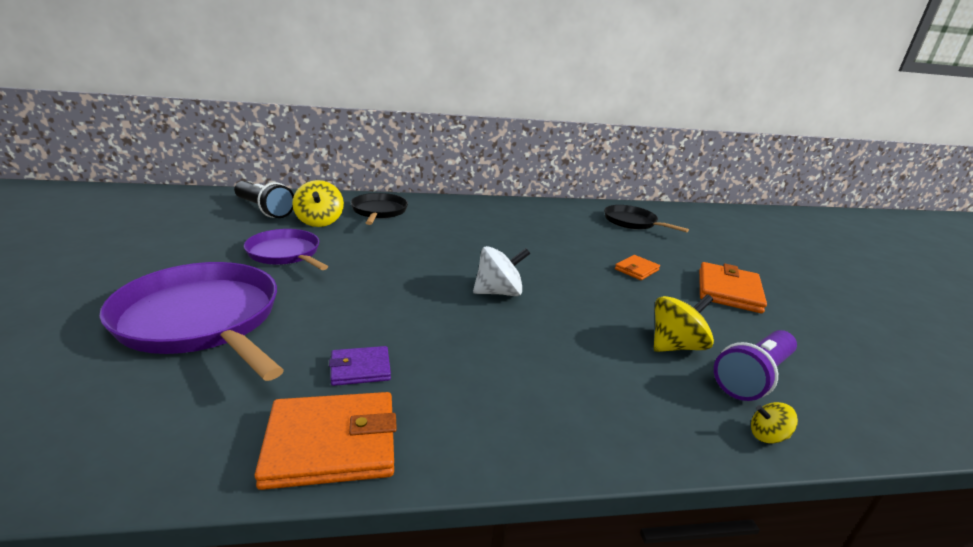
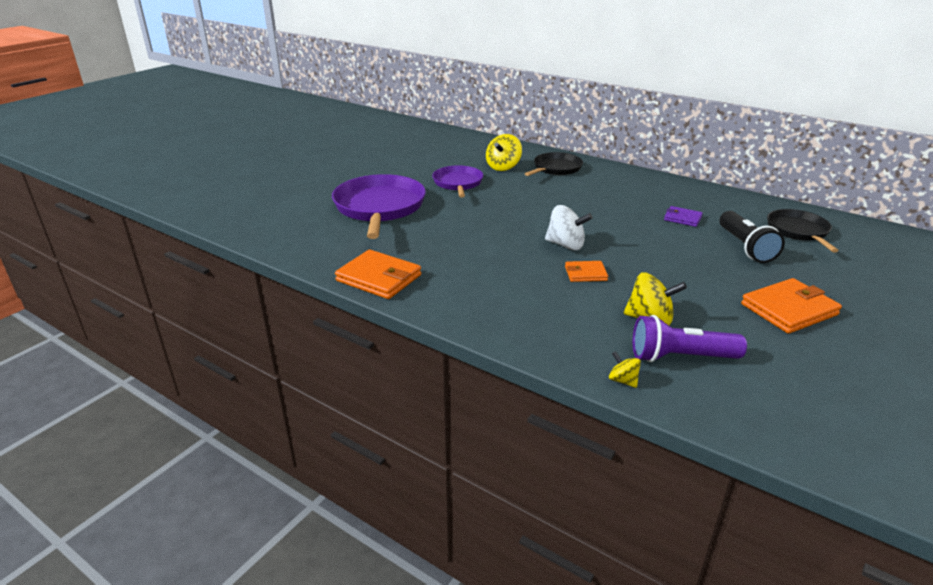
camera: 45 degrees right, 5 degrees up
(264, 209) = (476, 151): black flashlight -> black flashlight (745, 247)
(360, 368) = (427, 255): purple wallet -> purple wallet (682, 218)
(636, 270) = (719, 266): orange wallet -> orange wallet (585, 273)

